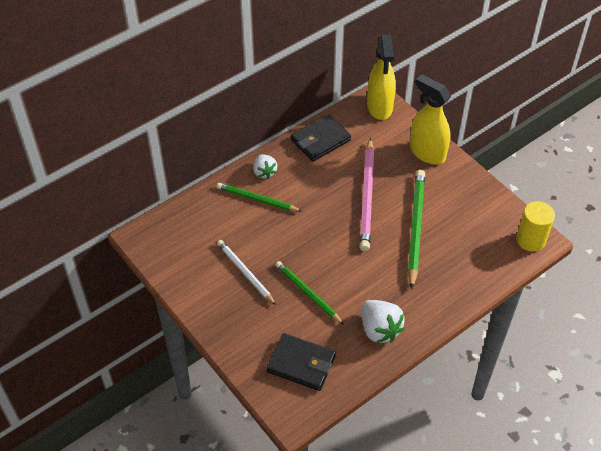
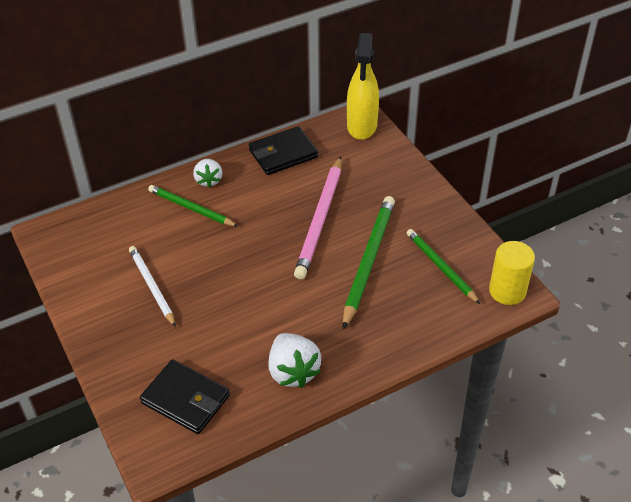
camera: 10 degrees right, 5 degrees down
(307, 293) = (218, 319): green pencil -> green pencil (440, 267)
(427, 152) = (404, 180): yellow spray bottle -> none

